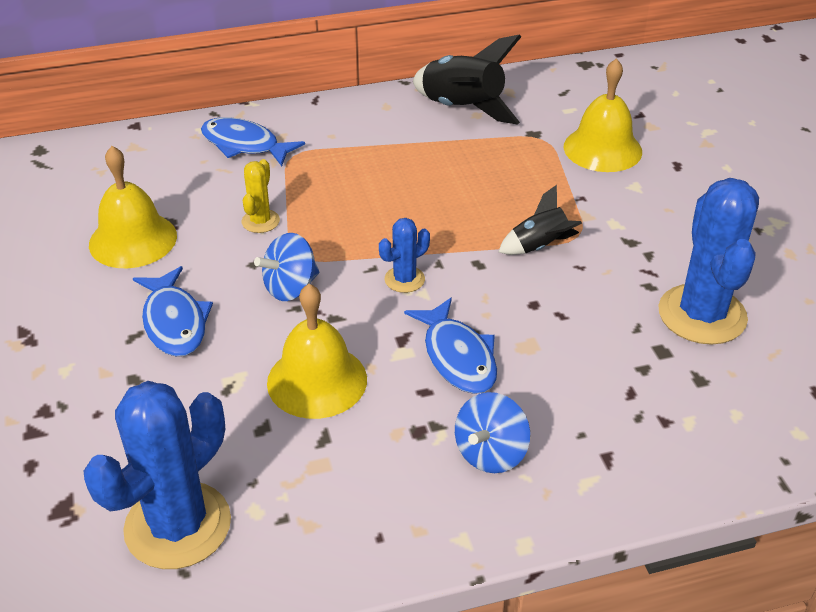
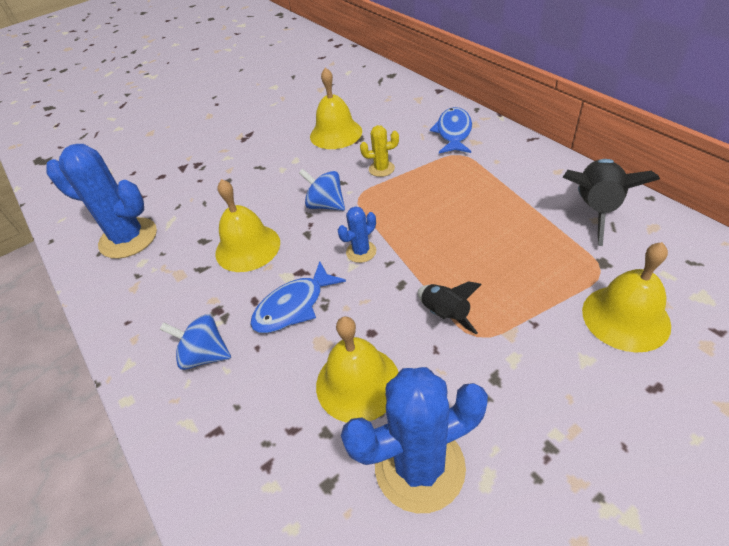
camera: 75 degrees right, 5 degrees up
(174, 322) = (275, 175): blue fish -> none
(404, 279) = (361, 252): blue cactus -> blue cactus turned 75 degrees counterclockwise
(595, 330) = (358, 383): none -> yellow bell

